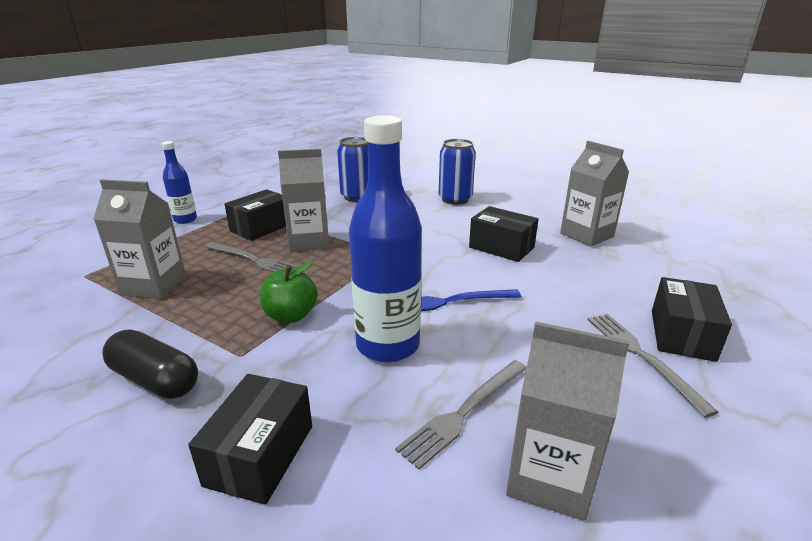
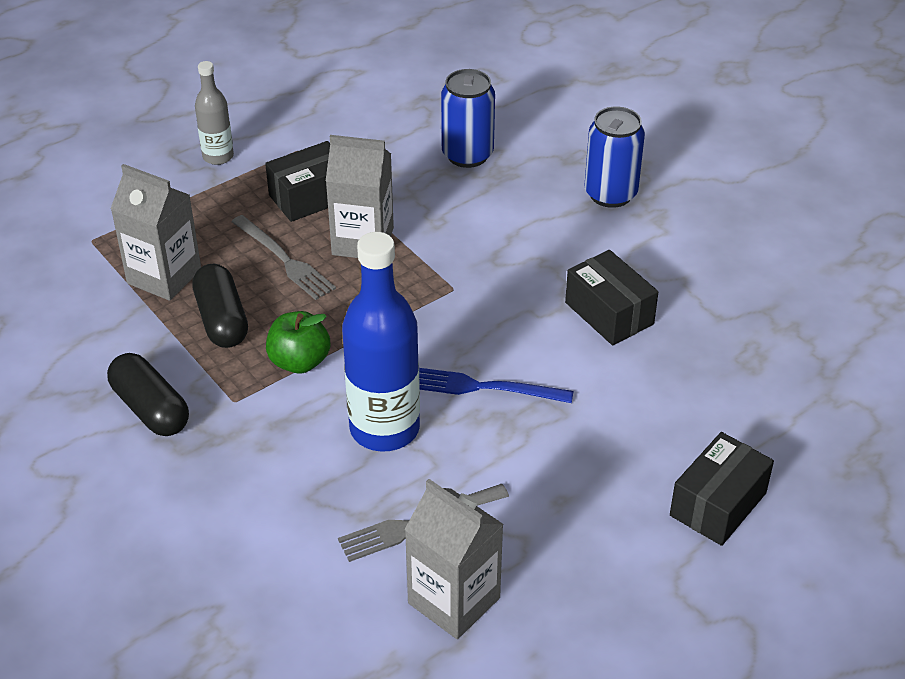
camera: 20 degrees right, 15 degrees up
(185, 219) = (218, 157): blue bottle -> grey bottle
(212, 302) = (222, 320): none -> black capsule
(260, 455) = (225, 511): black box -> none
(586, 235) = (748, 319): grey carton -> none
(641, 356) = (645, 516): grey fork -> none

